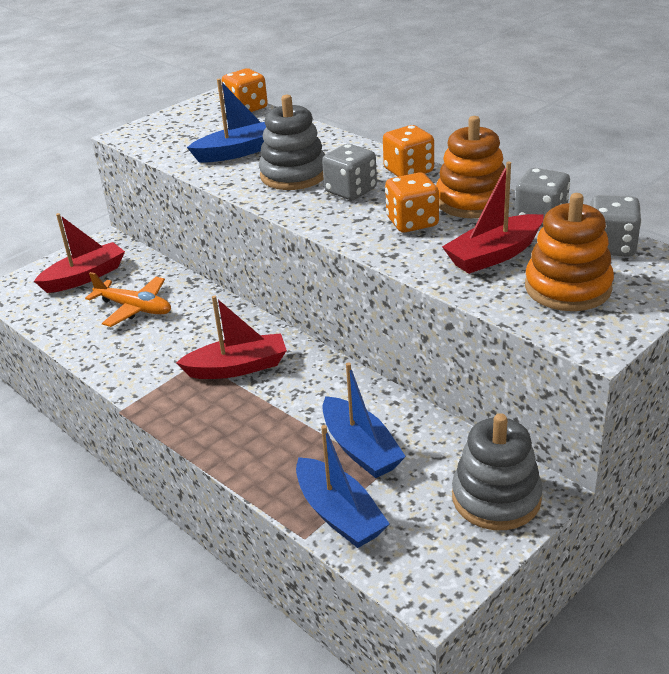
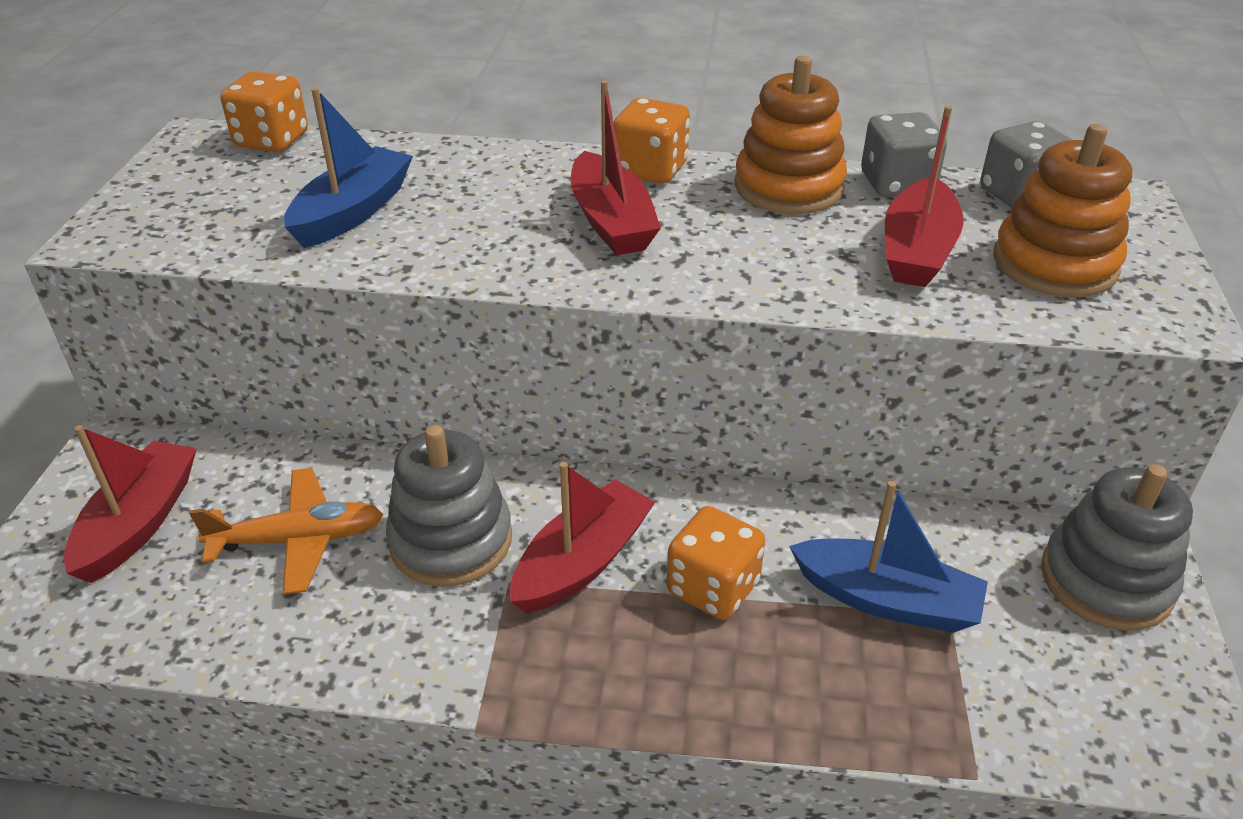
camera: 40 degrees left, 5 degrees up
(294, 175) = (493, 223): grey stacking toy -> grey stacking toy (451, 540)
(339, 514) = (975, 713): blue boat -> none
(351, 191) = (611, 221): grey dice -> red boat
(412, 222) = (757, 240): orange dice -> orange dice (713, 587)

